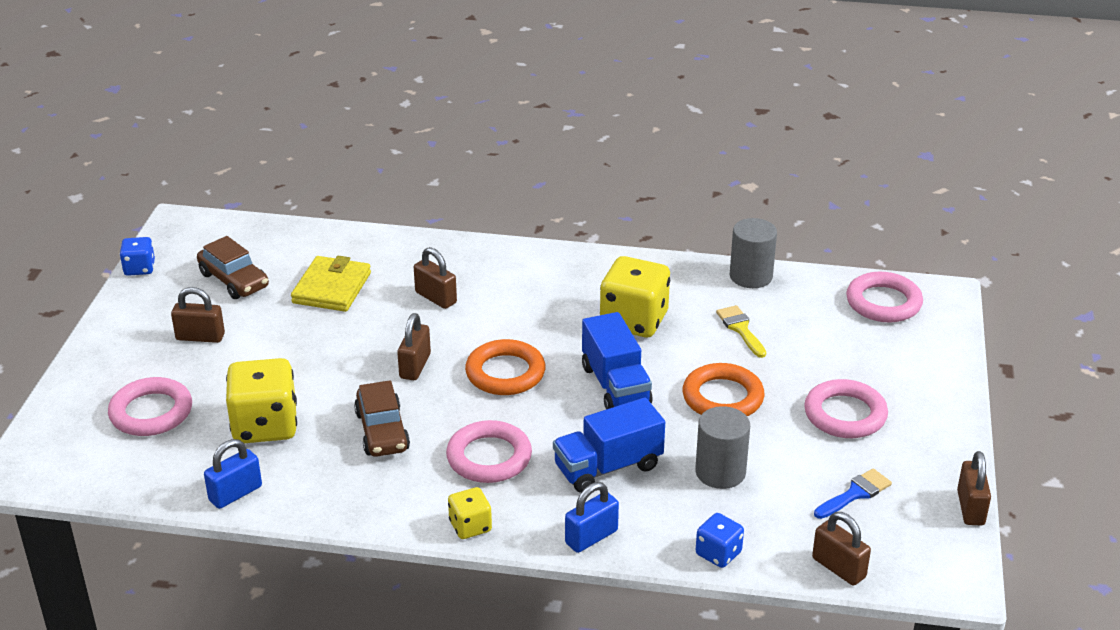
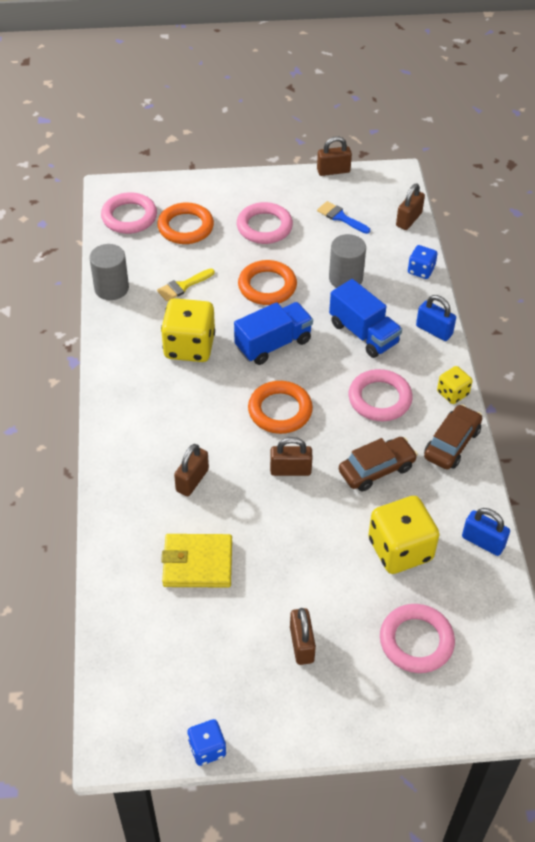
camera: 105 degrees left, 15 degrees up
(234, 280) = (206, 650): brown car -> brown car (452, 444)
(855, 345) = (185, 227): none -> orange ring

